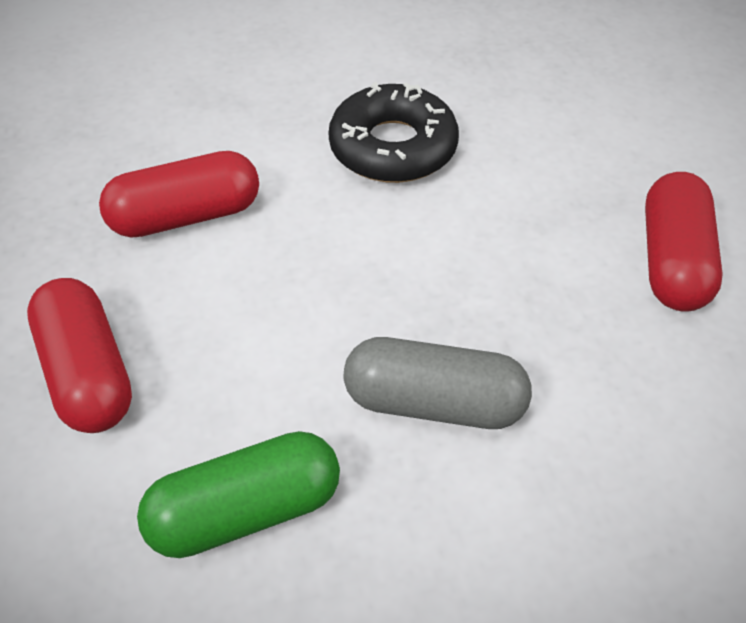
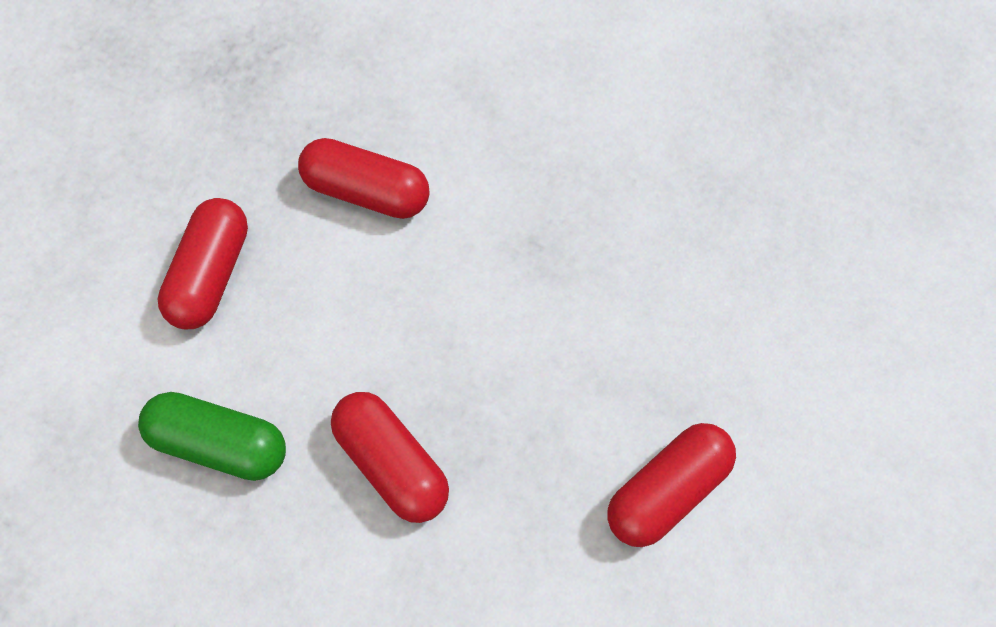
camera: 40 degrees right, 15 degrees up
(393, 147) = (563, 235): black donut -> none
(434, 403) = (392, 464): grey capsule -> red capsule

